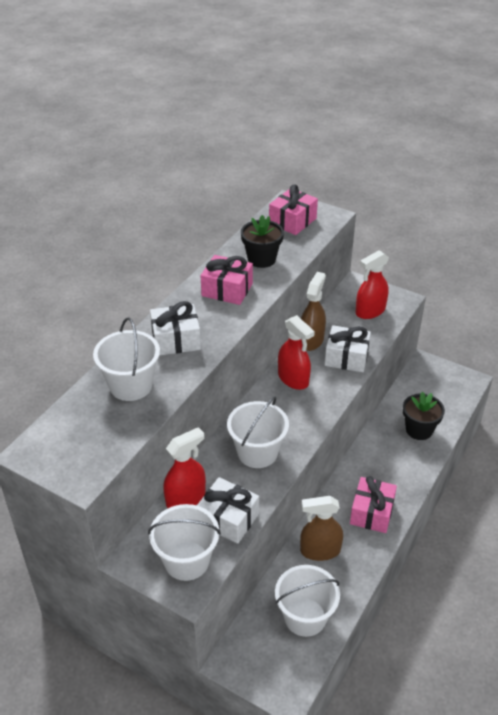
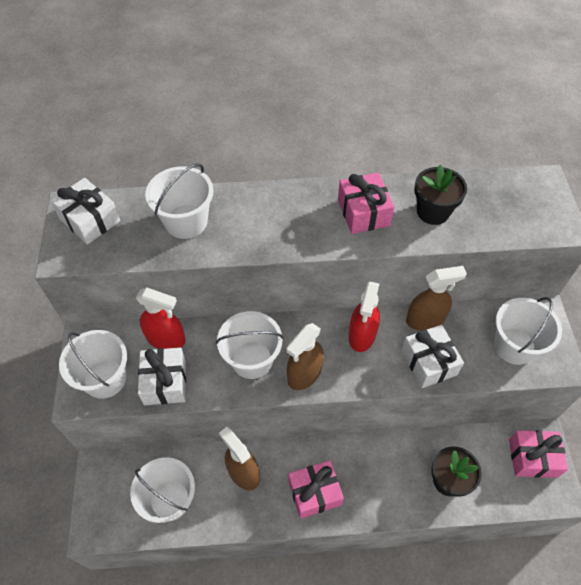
camera: 55 degrees right, 15 degrees up
(176, 340) = (265, 217): white gift -> white gift (90, 220)
(292, 221) = (517, 202): pink gift -> pink gift (532, 458)
(297, 428) = (304, 373): none -> brown spray bottle
(370, 311) = (514, 346): red spray bottle -> white bucket

